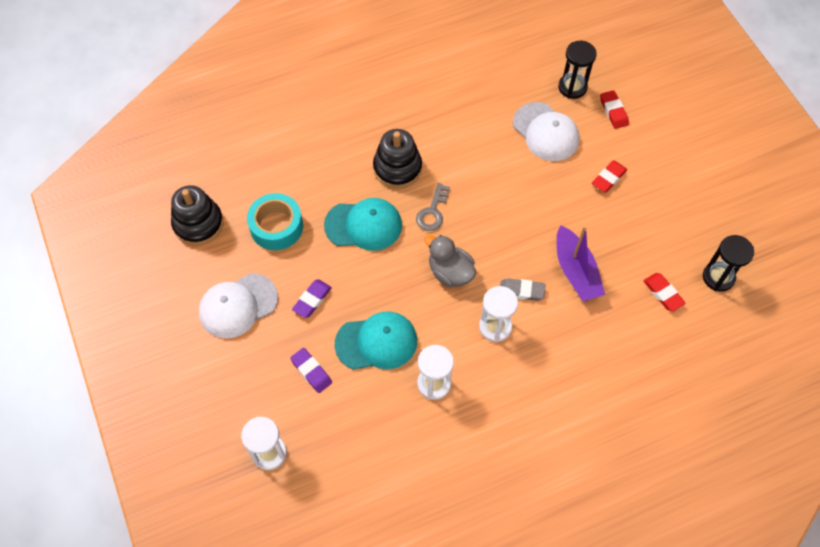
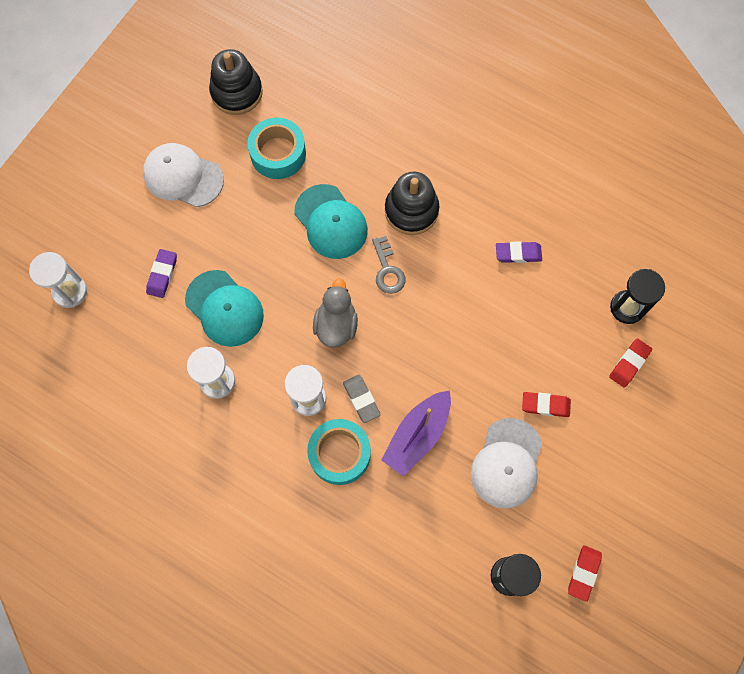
camera: 55 degrees right, 10 degrees up
(312, 300) = (228, 230): purple eraser -> purple eraser (518, 253)
(432, 212) = (387, 270): grey key -> grey key turned 90 degrees counterclockwise
(545, 132) = (553, 315): white cap -> white cap (507, 463)
(554, 332) = (339, 454): none -> turquoise tape
(663, 293) = (452, 531): red eraser -> red eraser (583, 573)

